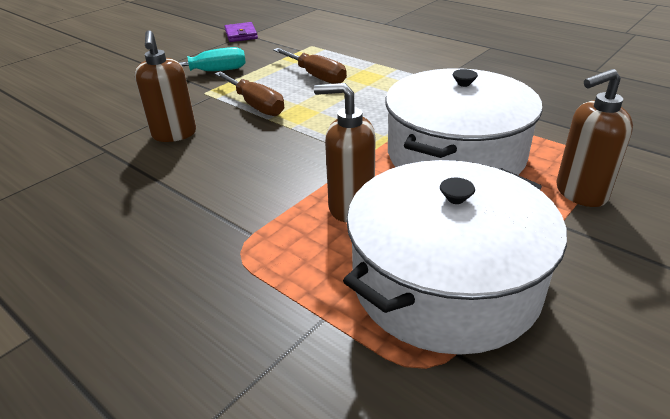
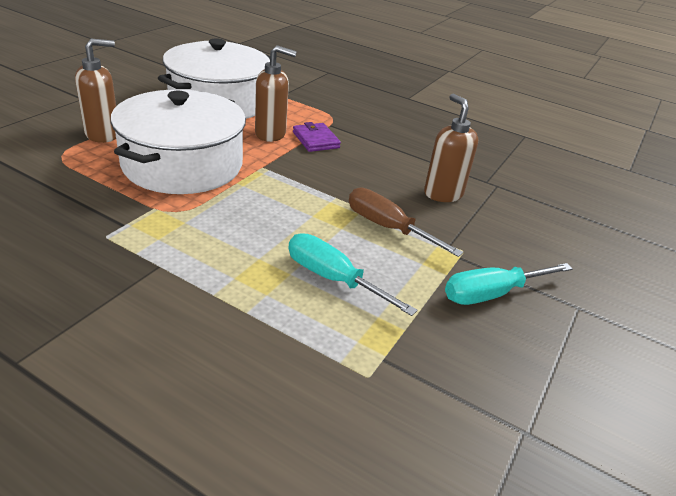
camera: 165 degrees right, 0 degrees up
(241, 35) = (536, 430): purple wallet -> purple wallet (315, 140)
(316, 76) = (333, 279): brown screwdriver -> turquoise screwdriver

